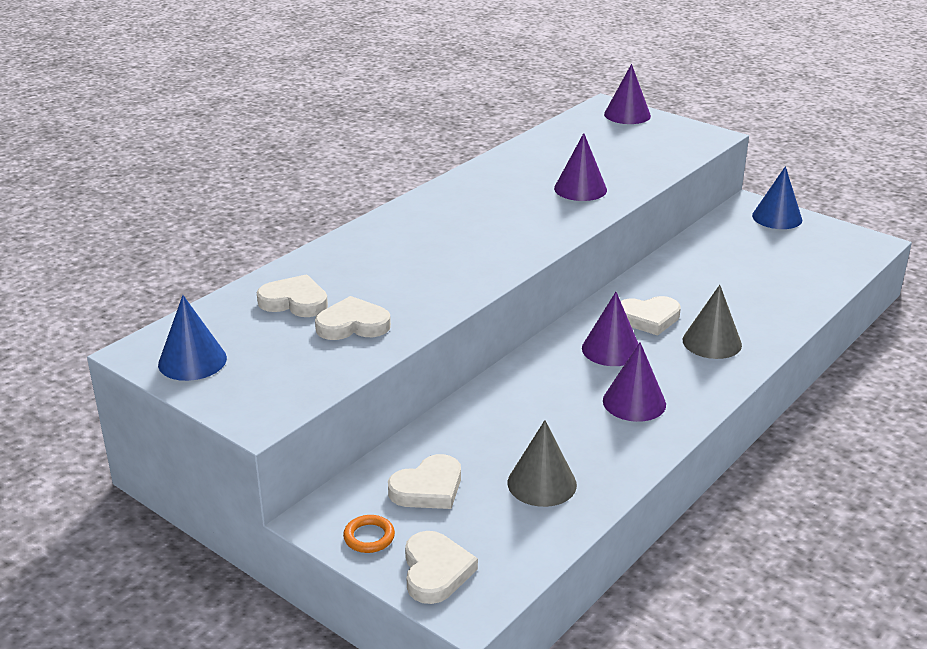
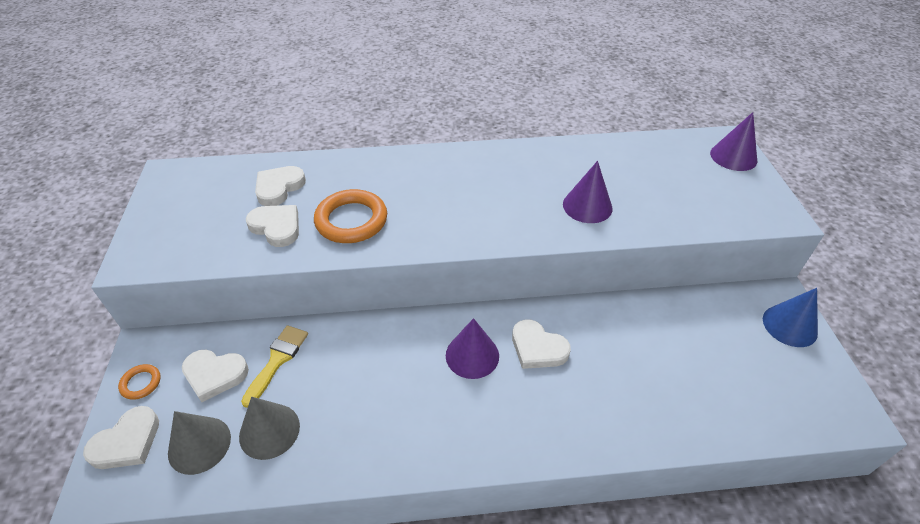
camera: 45 degrees right, 15 degrees up
(192, 361) = (173, 196): blue cone -> none
(294, 301) = (279, 188): white heart -> white heart turned 120 degrees counterclockwise
(412, 287) = (351, 220): none -> orange ring
(465, 446) = (277, 360): none -> yellow brush
(634, 402) = (419, 415): purple cone -> none
(712, 342) = (553, 408): grey cone -> grey cone (199, 445)

